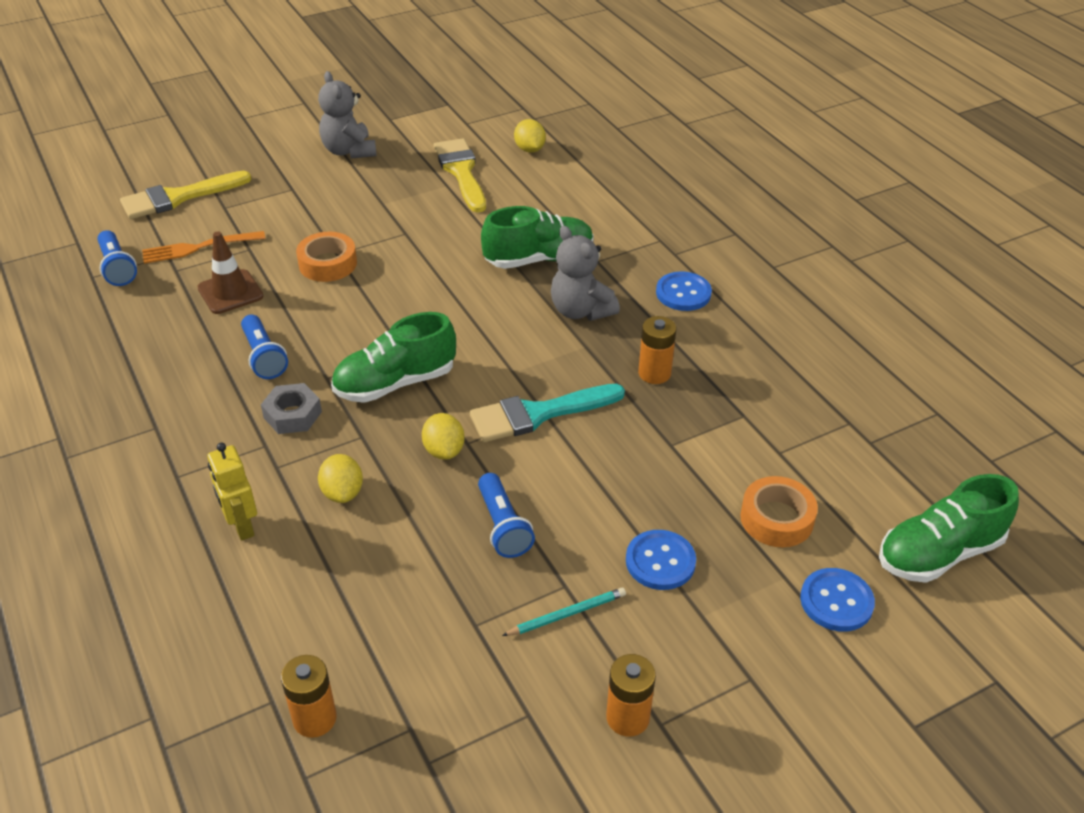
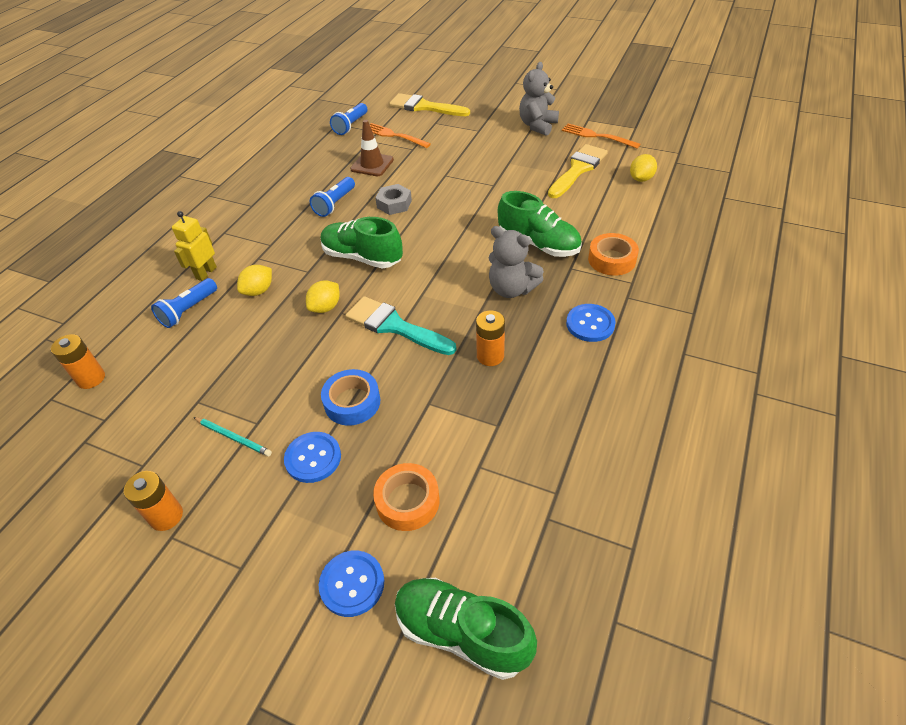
camera: 55 degrees right, 5 degrees up
(292, 415) = (301, 239): grey nut -> grey nut (394, 204)
(328, 264) = (432, 177): orange tape -> orange tape (612, 260)
(426, 131) = (597, 136): none -> orange fork
(503, 526) = (284, 367): blue flashlight -> blue flashlight (188, 310)
(581, 311) = (511, 289): grey teddy bear -> grey teddy bear turned 75 degrees counterclockwise
(613, 497) = (352, 402): none -> blue tape

